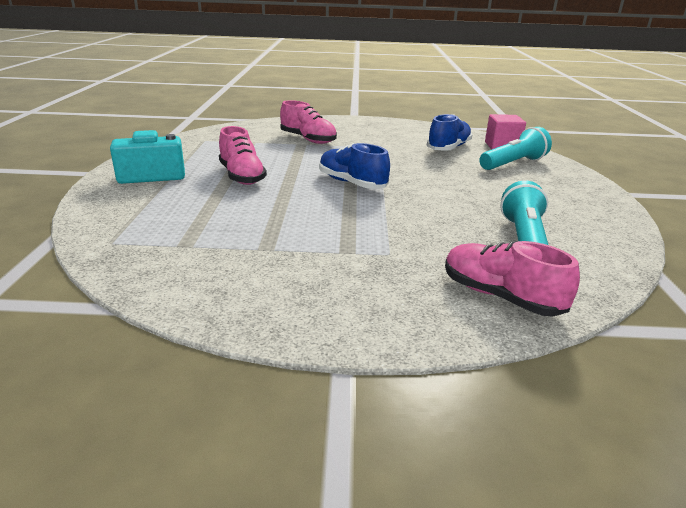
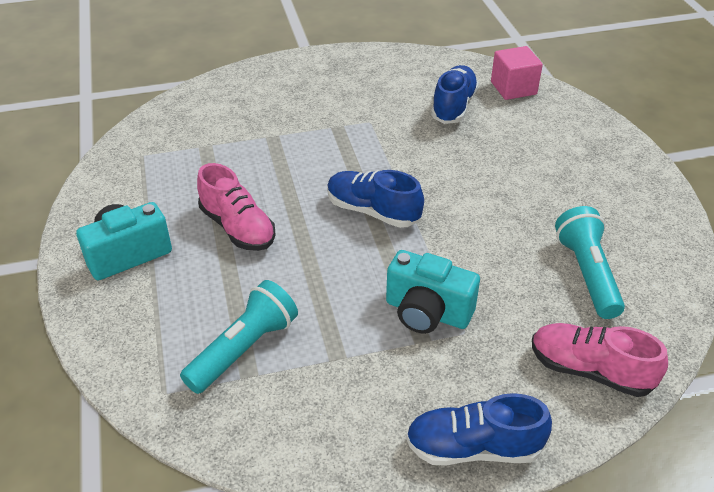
camera: 15 degrees left, 15 degrees up
(308, 139) = (276, 124): pink shoe -> none
(352, 324) = (473, 448): none -> blue shoe
(362, 237) = (427, 312): none -> turquoise camera
(513, 163) = (536, 125): turquoise flashlight -> turquoise flashlight (244, 349)

